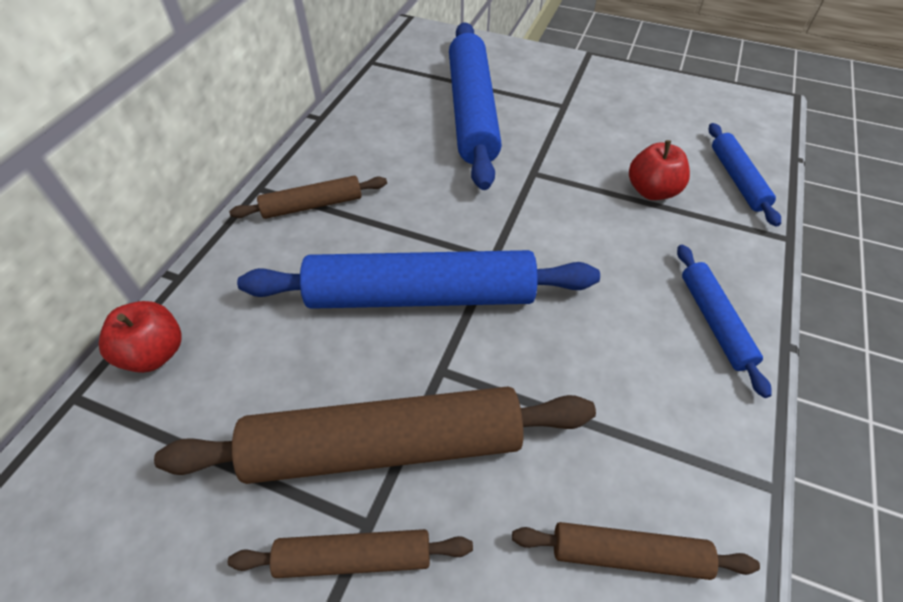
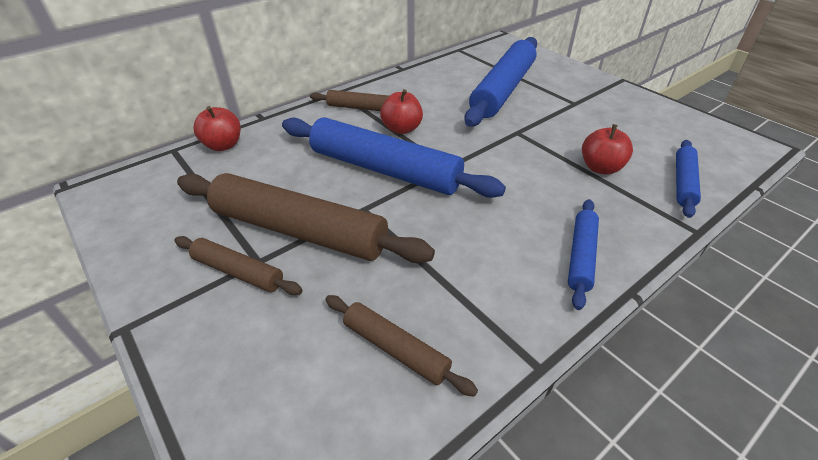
camera: 30 degrees right, 10 degrees down
(394, 220) = (402, 129): none -> red apple

